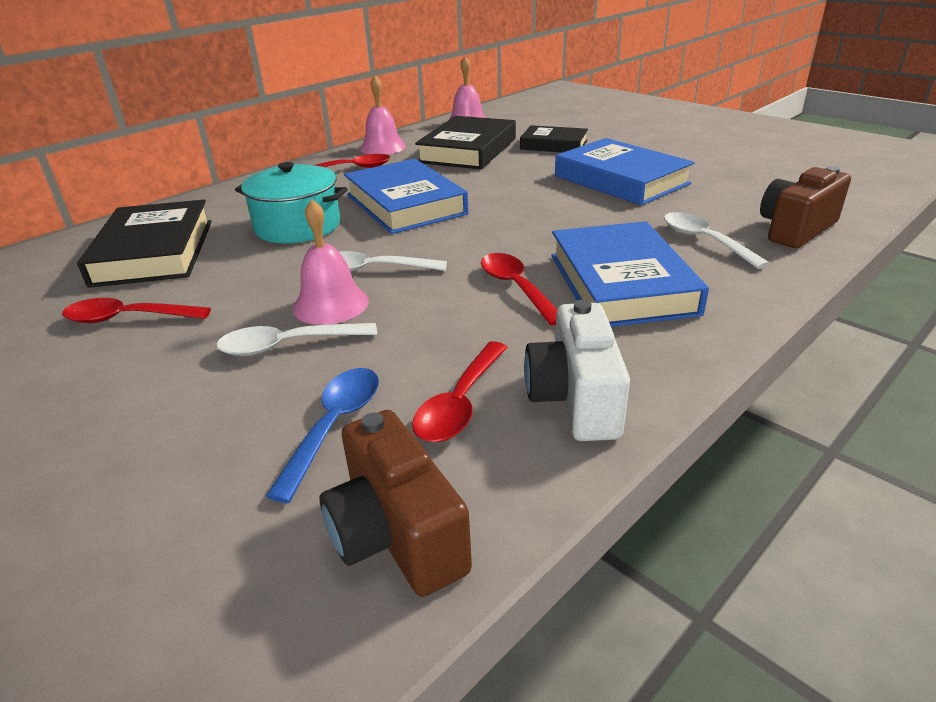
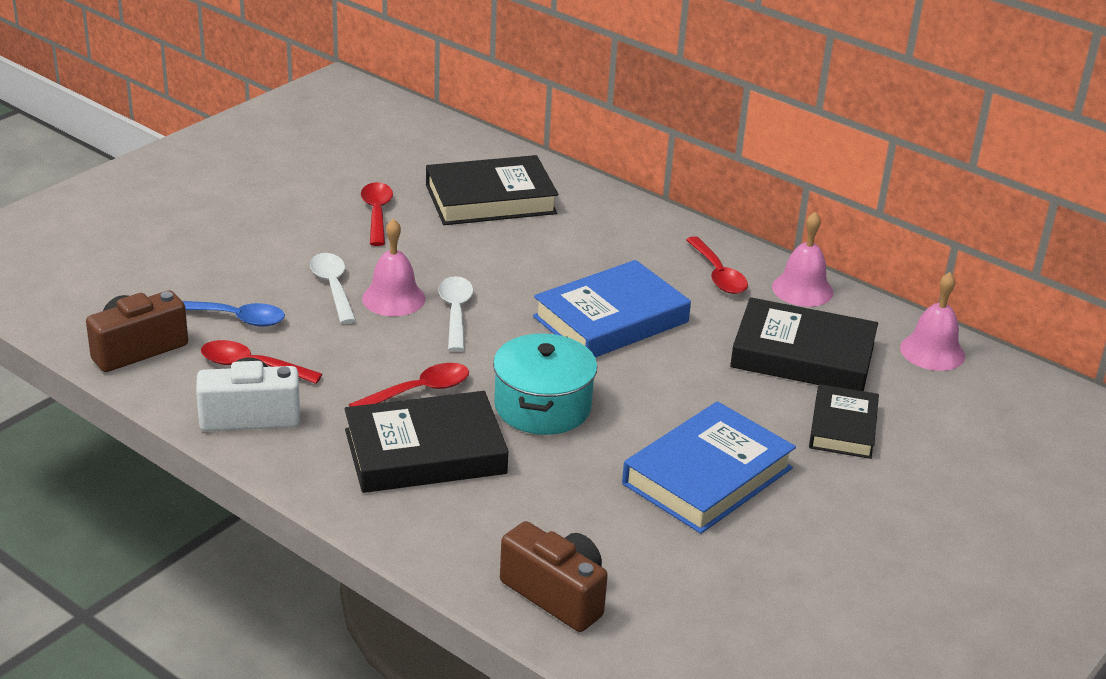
camera: 80 degrees right, 0 degrees up
(298, 226) = (549, 262): turquoise pot -> turquoise pot (542, 406)
(621, 283) = (425, 452): blue book -> black book
(704, 241) = (522, 518): white spoon -> none

